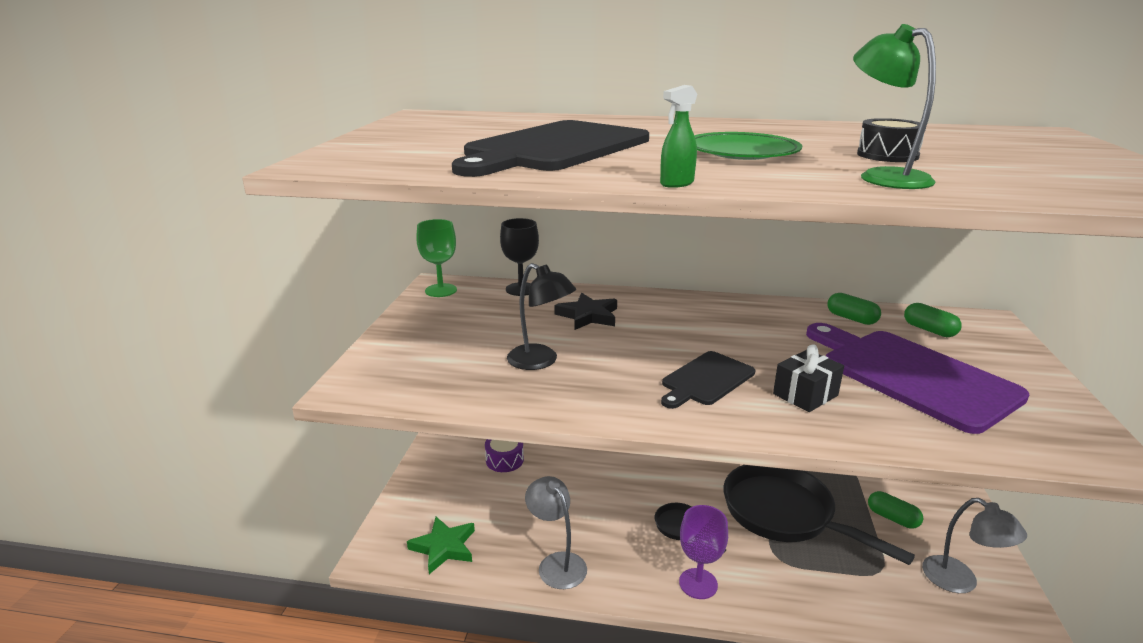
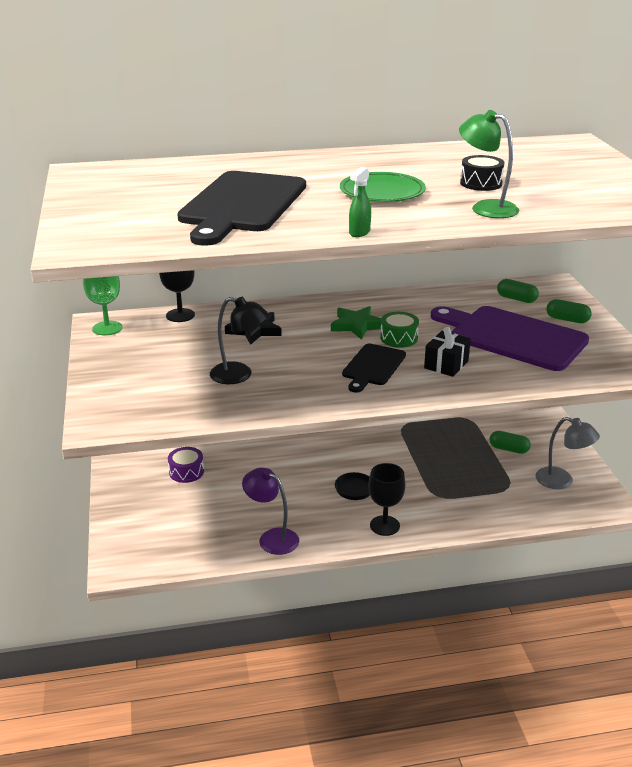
camera: 20 degrees left, 5 degrees up
(444, 547) = (173, 548): green star -> green star (357, 325)
(557, 563) = (272, 538): grey lamp -> purple lamp
(698, 583) = (384, 525): purple goblet -> black goblet
(755, 351) = (399, 338): none -> green drum
(785, 514) = (431, 463): black pan -> none
(851, 318) = (459, 298): green capsule -> green capsule (567, 319)

